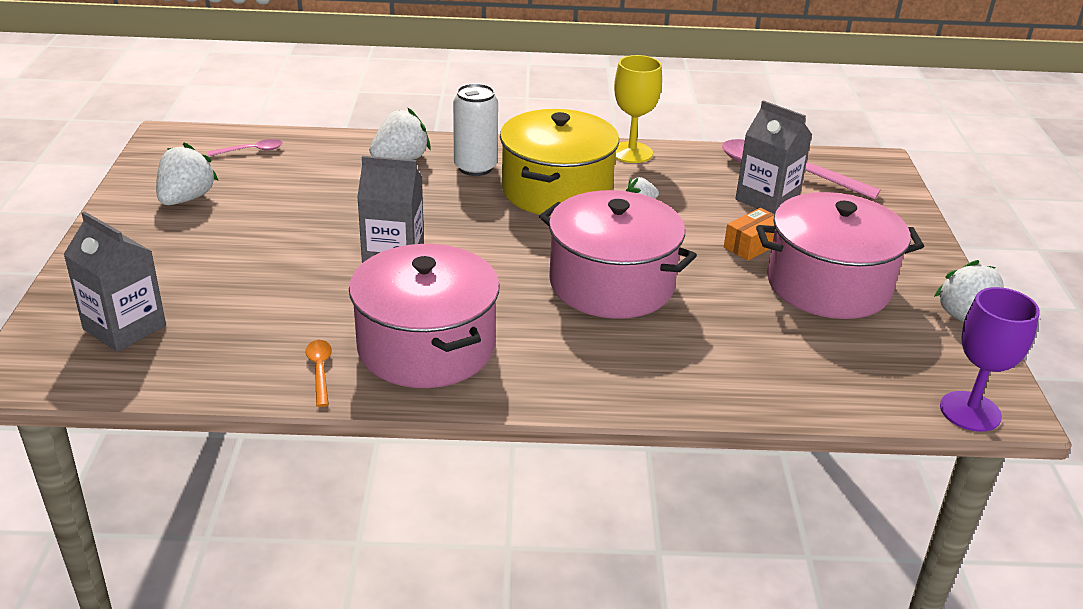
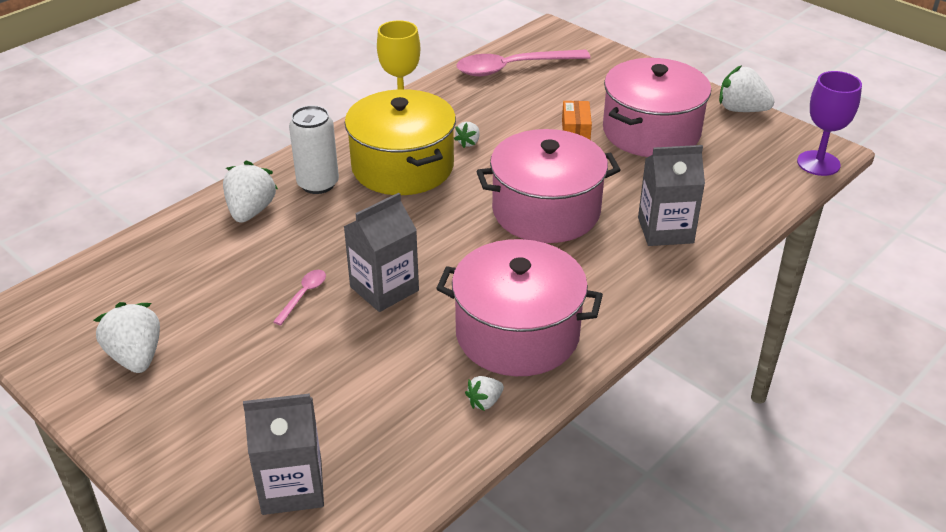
camera: 45 degrees left, 5 degrees up
(251, 151) = (113, 281): pink spoon -> pink spoon (303, 295)
(320, 371) = (485, 402): orange spoon -> white strawberry
(767, 199) = (534, 94): grey carton -> grey carton (665, 230)

